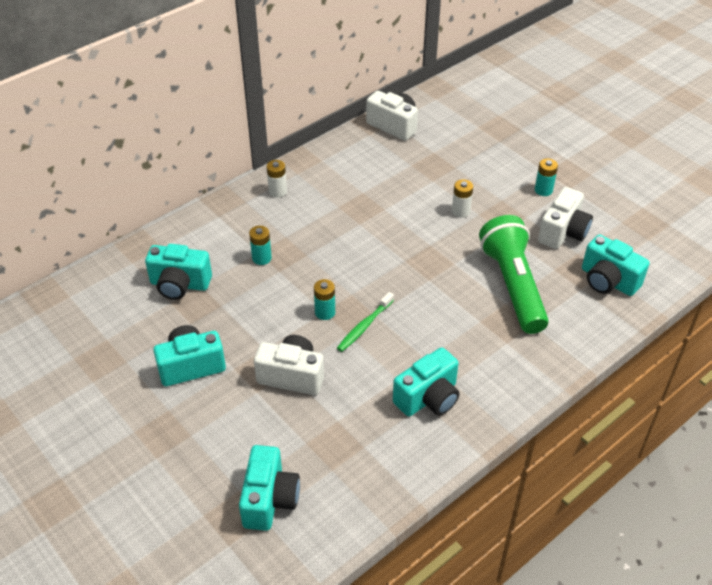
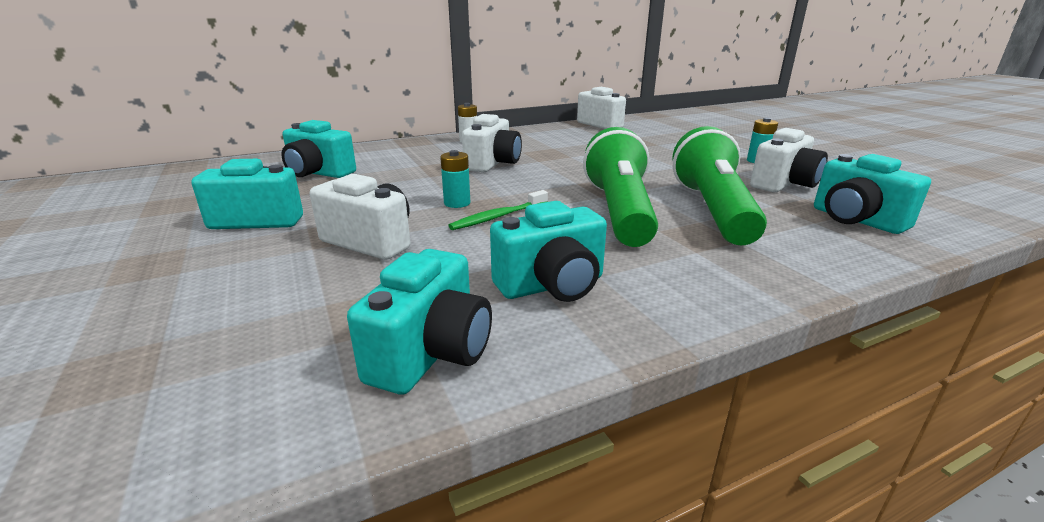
camera: 15 degrees right, 20 degrees down
(261, 258) = (418, 168): turquoise battery -> none
(269, 499) = (193, 361): turquoise camera -> turquoise camera (431, 353)
(322, 238) = (493, 164): none -> white camera
(448, 300) = (619, 211): none -> green flashlight
(460, 211) = (656, 163): white battery -> none

